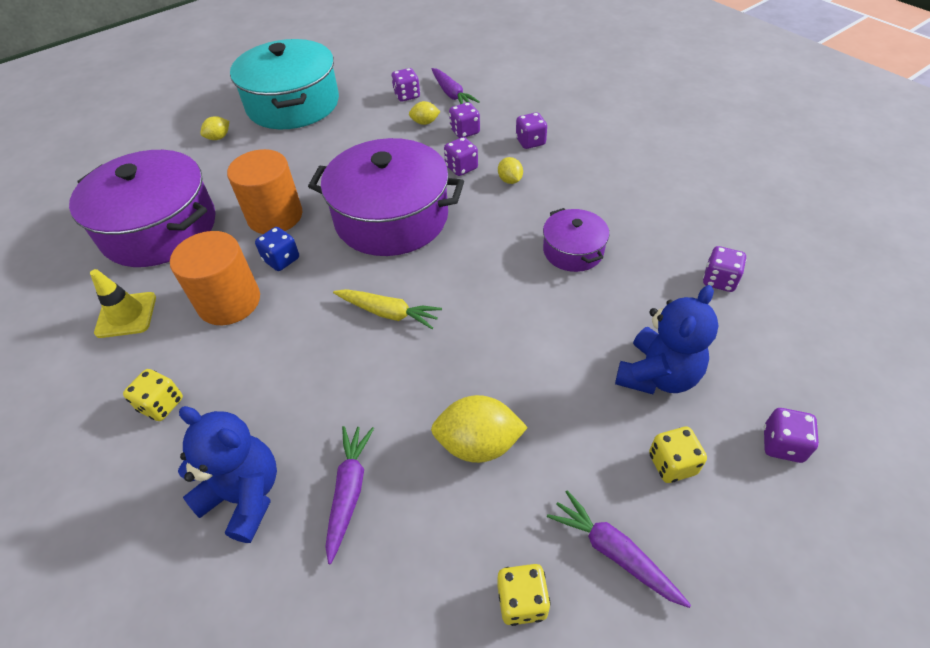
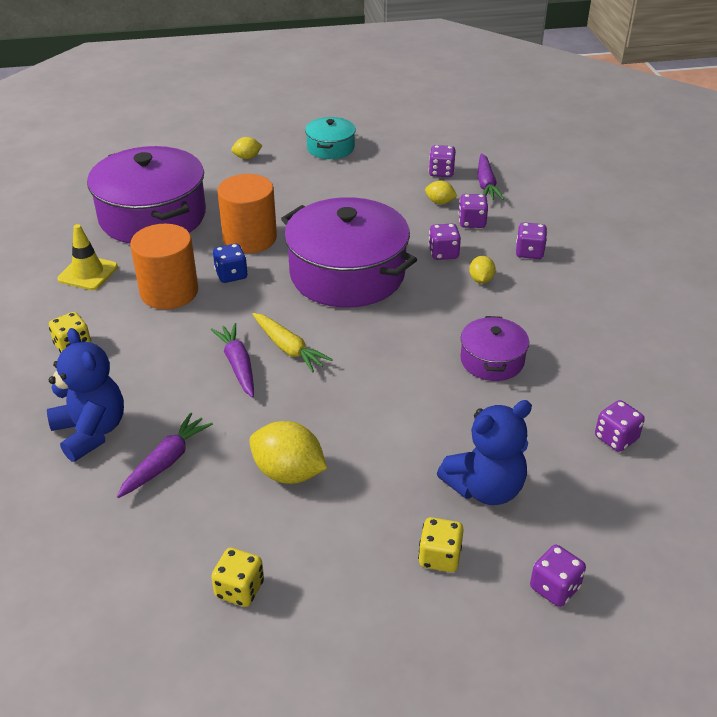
camera: 25 degrees right, 10 degrees down
(293, 104) = (330, 148): turquoise pot -> turquoise pot, size x0.50
(614, 552) = (337, 593): purple carrot -> purple carrot (238, 365)

